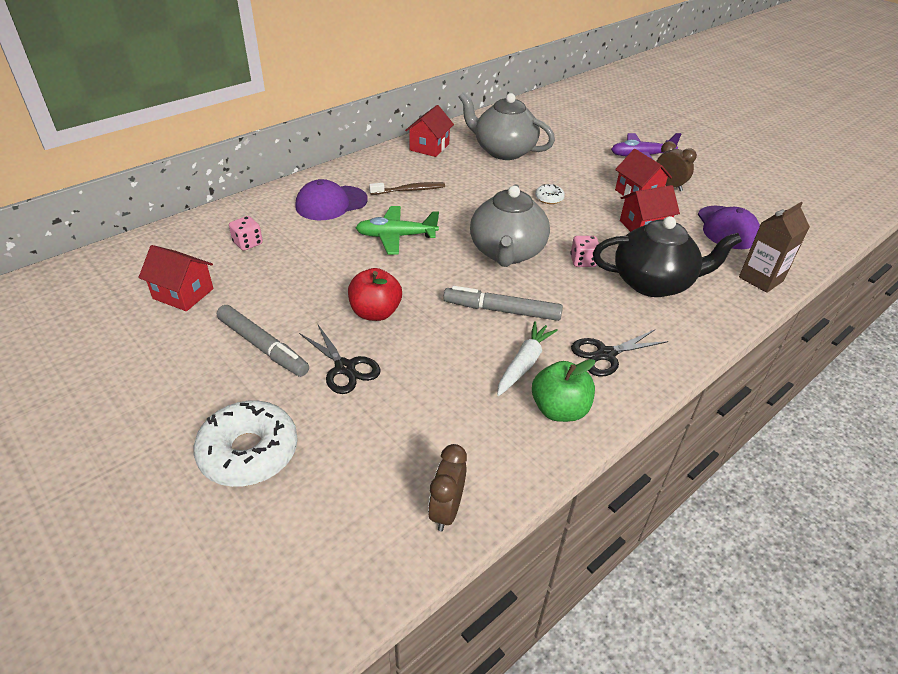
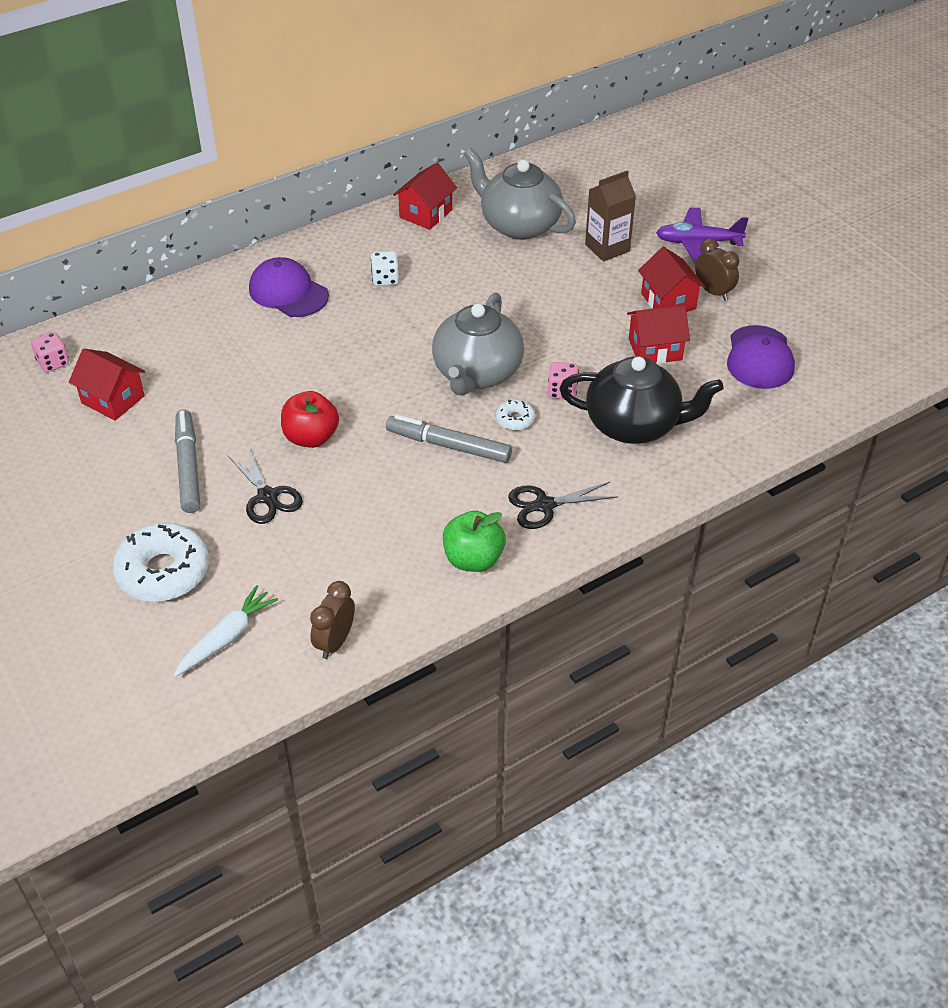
camera: 10 degrees right, 5 degrees up
(248, 243) = (186, 341): pink dice -> pink dice (53, 363)
(263, 347) = (188, 467): grey marker -> grey marker turned 150 degrees counterclockwise
(331, 203) = (288, 292): purple cap -> purple cap turned 60 degrees clockwise
(396, 236) = (354, 343): green plane -> none
(409, 190) = (385, 279): brown toothbrush -> white dice
(524, 363) = (453, 508): white carrot -> white carrot (227, 637)
(549, 198) = (553, 301): white donut -> white donut (515, 419)
(761, 279) = (765, 429): brown carton -> brown carton (607, 248)

